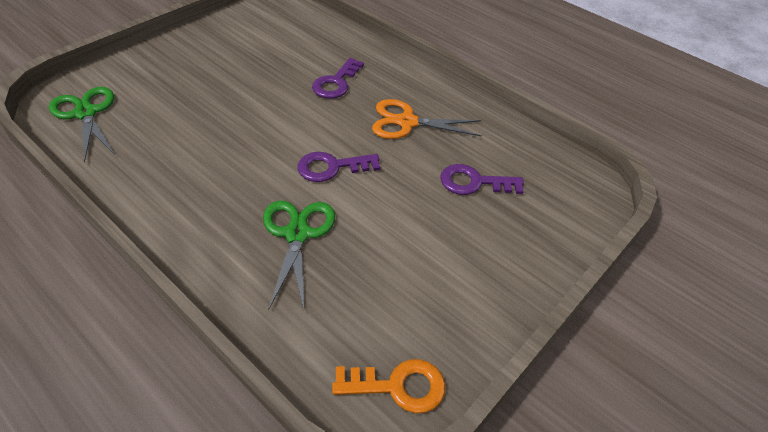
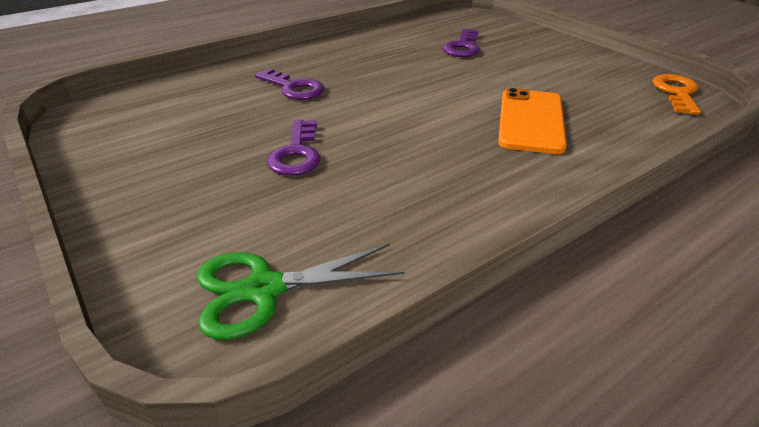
camera: 75 degrees left, 10 degrees down
(297, 234) = (531, 121): green scissors -> orange phone
(332, 167) = (436, 99): purple key -> purple key (296, 153)
(407, 122) = (376, 62): orange scissors -> none

